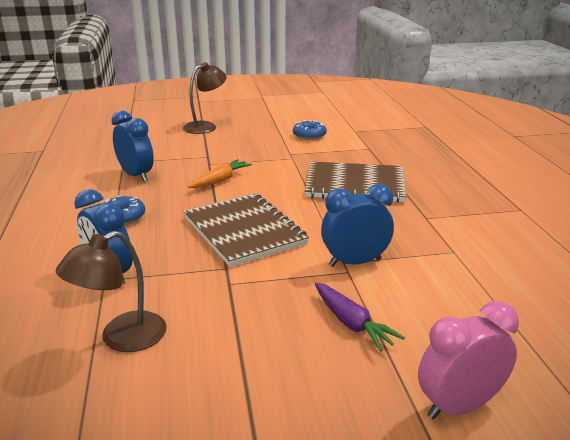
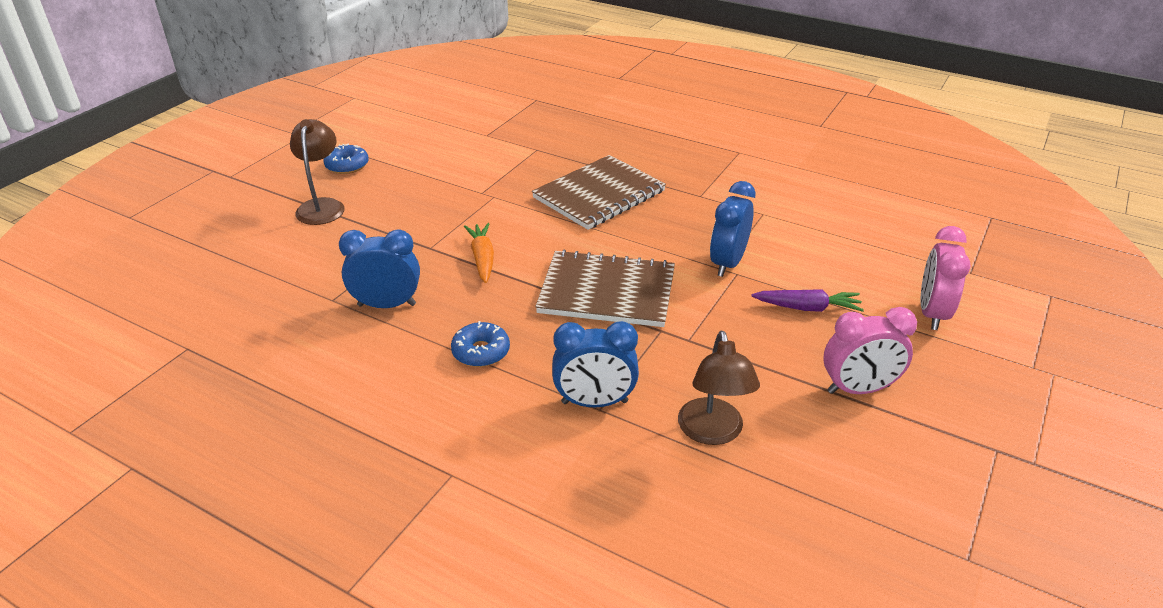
camera: 50 degrees left, 10 degrees up
(266, 398) = (858, 389): none -> pink clock
(309, 135) = (456, 162): blue donut -> blue donut (347, 166)

